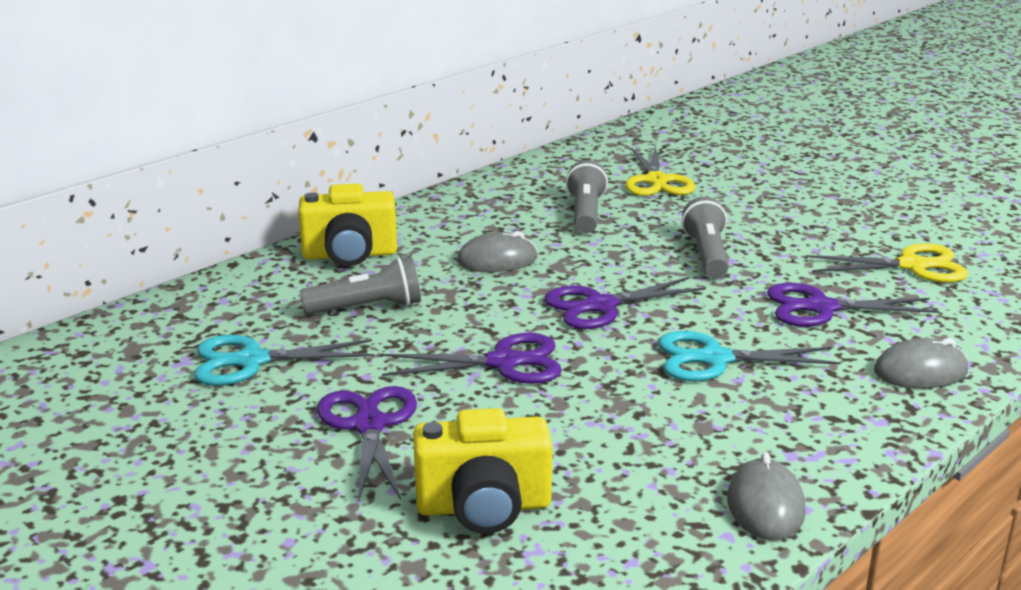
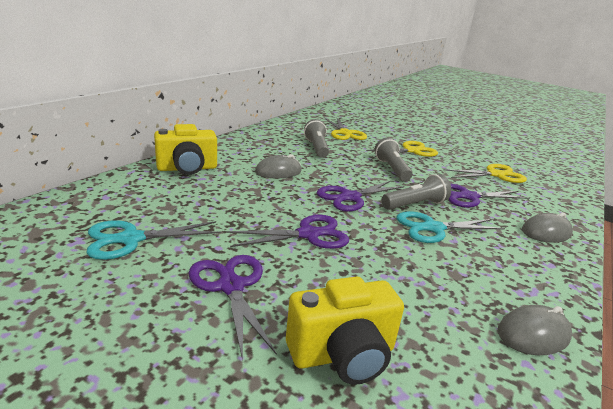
camera: 15 degrees left, 0 degrees up
(367, 308) = (207, 200): grey flashlight -> grey flashlight (415, 204)
(765, 505) = (533, 334): grey mouse -> grey mouse turned 75 degrees clockwise
(771, 217) = (411, 151): none -> yellow scissors

